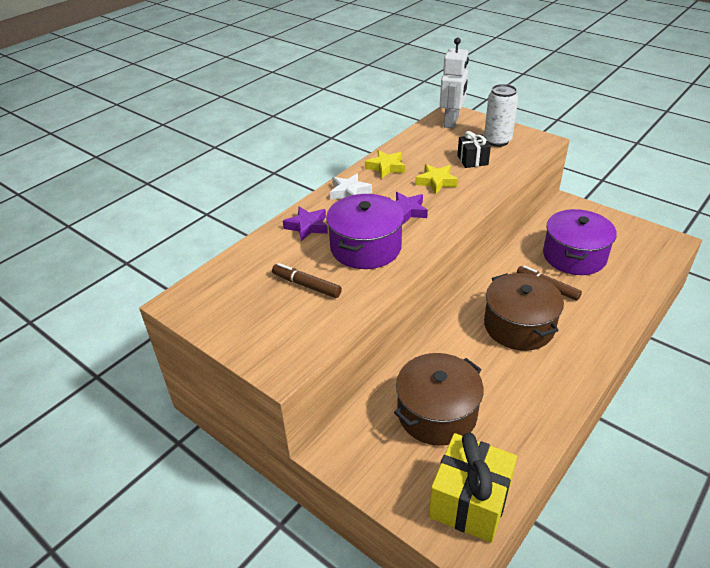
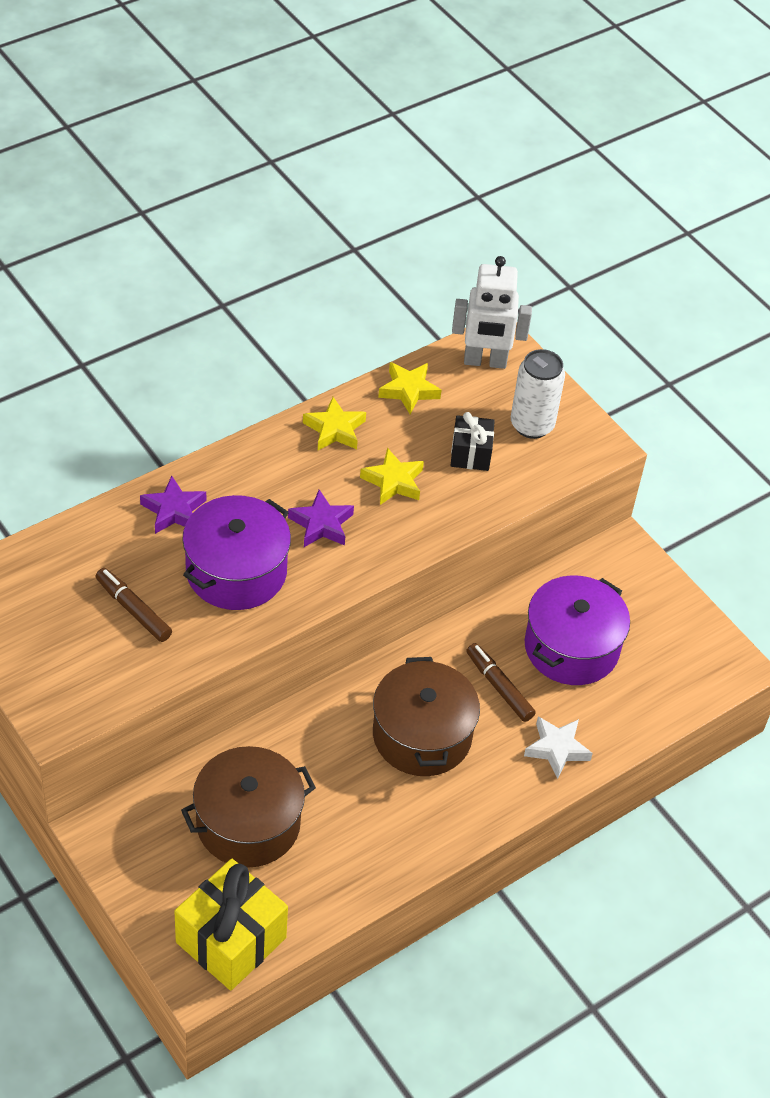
camera: 10 degrees right, 10 degrees up
(349, 192) = (259, 464): white star -> white star (557, 749)
(417, 142) = (408, 390): none -> yellow star
(451, 122) = (485, 361): white robot -> white robot turned 60 degrees clockwise

